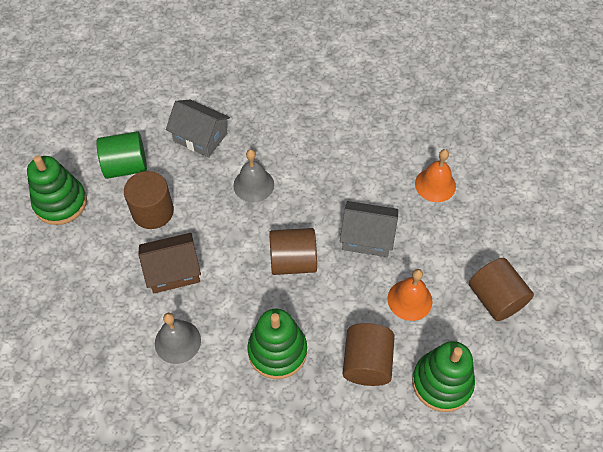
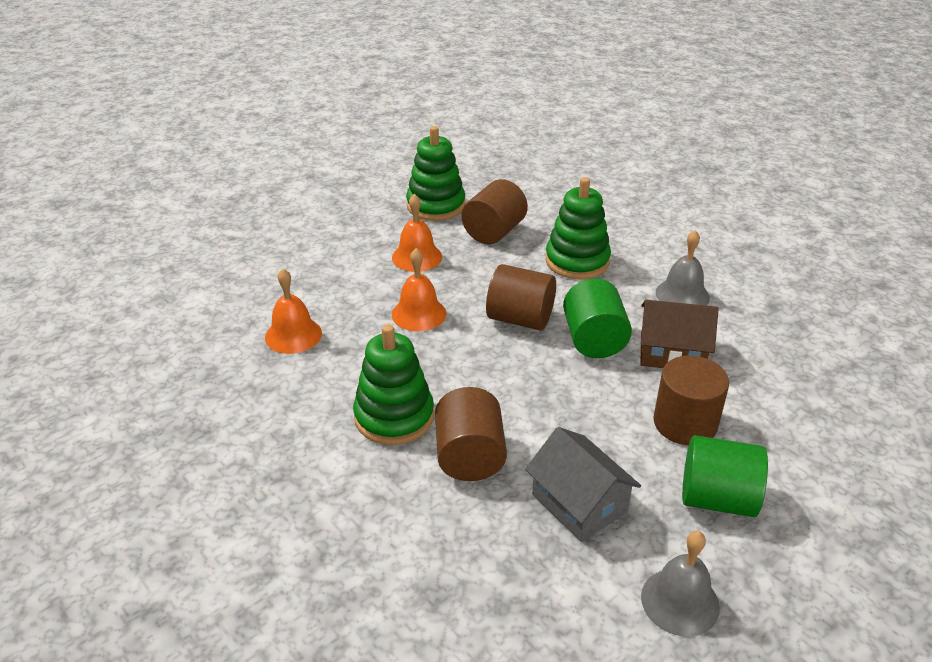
camera: 155 degrees left, 20 degrees down
(60, 203) = (831, 480): green stacking toy -> green stacking toy (394, 417)
(232, 261) = (594, 340): none -> green cylinder
(253, 185) = (526, 409): grey bell -> grey bell (680, 601)
(367, 237) = (419, 314): grey house -> orange bell
(495, 299) = (334, 235): brown cylinder -> brown cylinder (469, 456)

